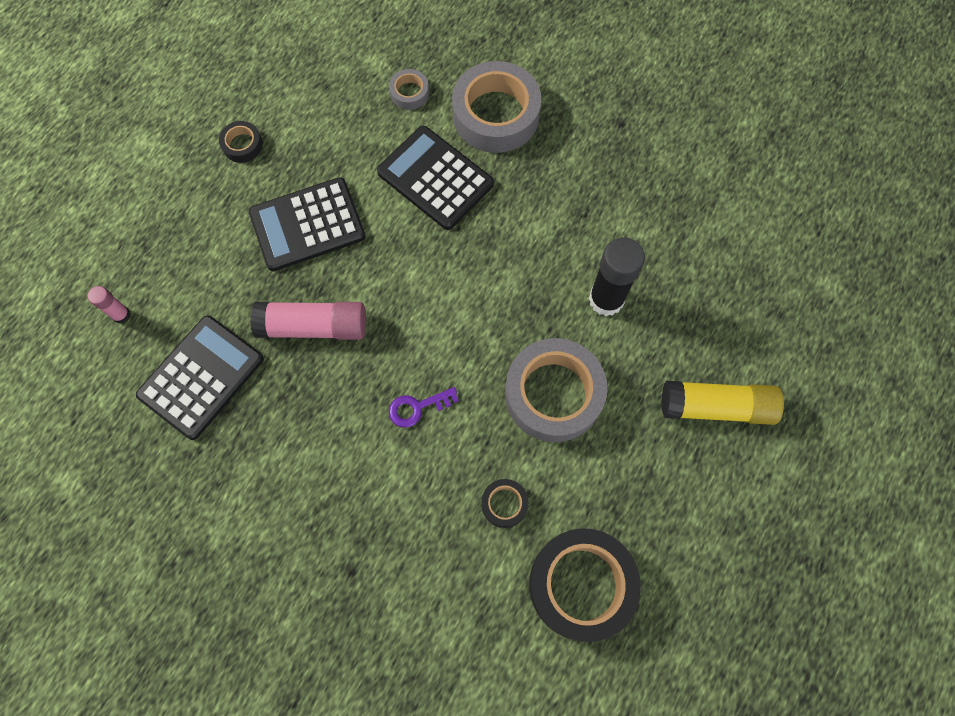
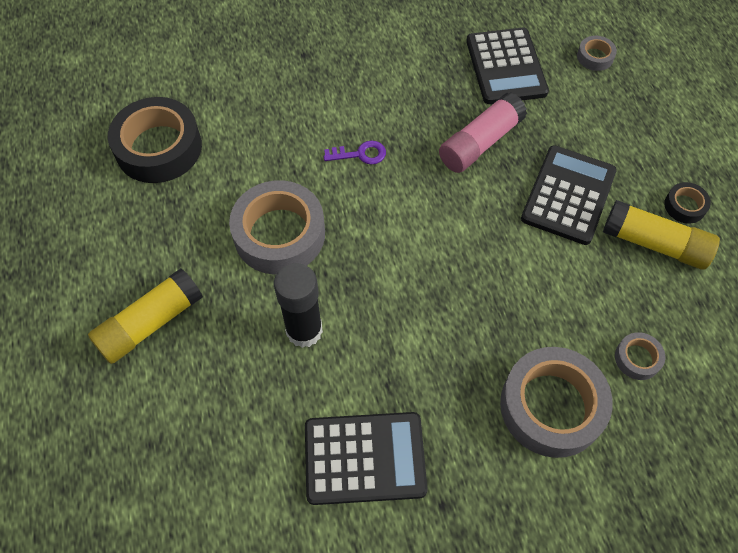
camera: 135 degrees right, 10 degrees down
(121, 315) = (595, 57): pink glue stick -> grey tape
(299, 141) = (654, 244): none -> yellow glue stick
(417, 407) = (360, 154): purple key -> purple key turned 60 degrees clockwise
(435, 178) = (530, 307): black calculator -> black calculator (364, 458)
(504, 504) = (248, 149): black tape -> none

